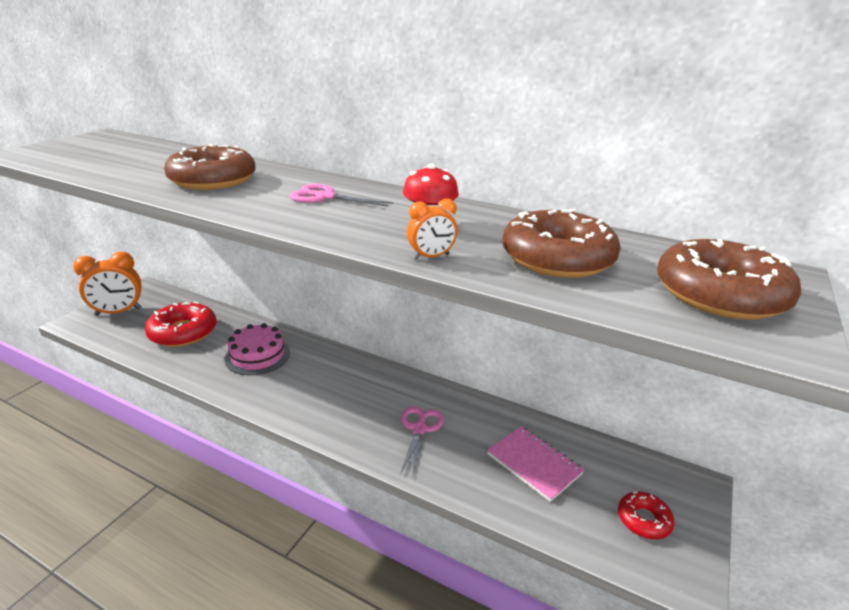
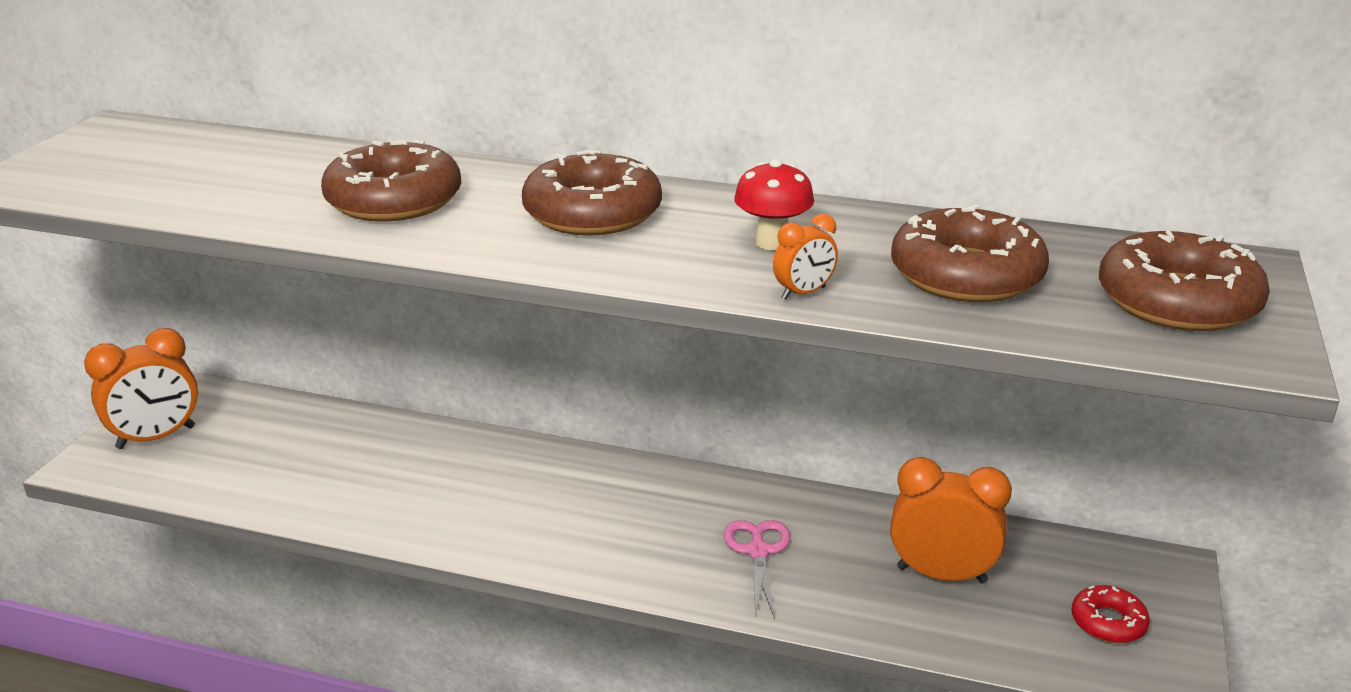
camera: 10 degrees left, 0 degrees up
(183, 332) = (296, 457): red donut -> none
(257, 355) = (448, 478): pink cake -> none
(325, 197) = (592, 213): pink scissors -> brown donut
(534, 464) = (941, 575): pink notebook -> orange clock

